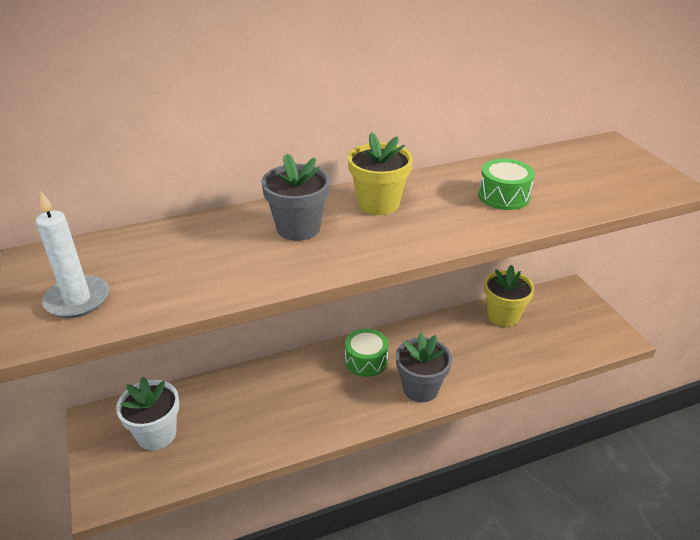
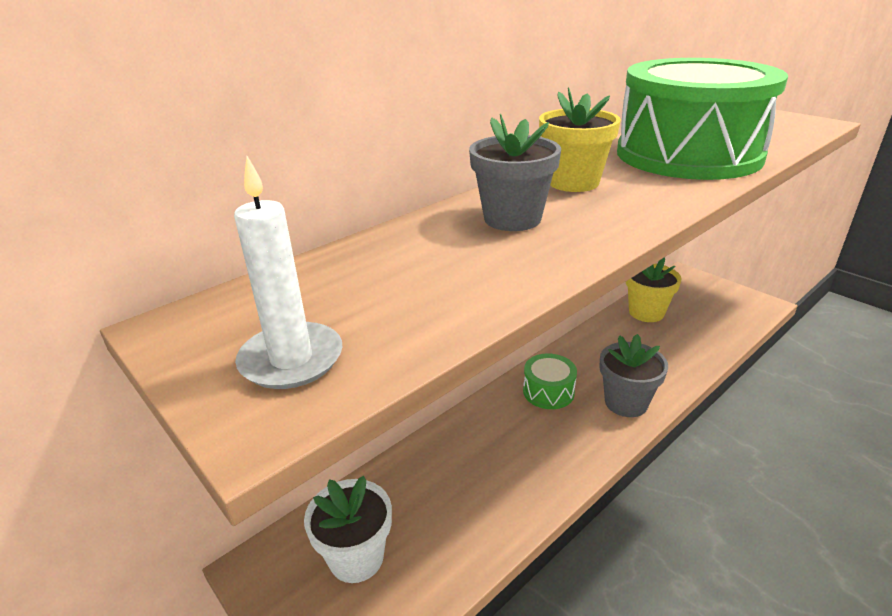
camera: 20 degrees left, 5 degrees down
(503, 196) = (688, 155): green drum -> green drum, size x2.42

